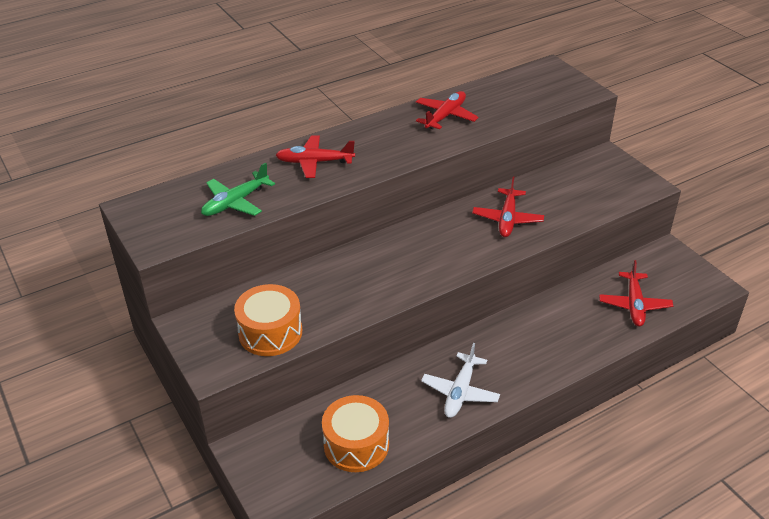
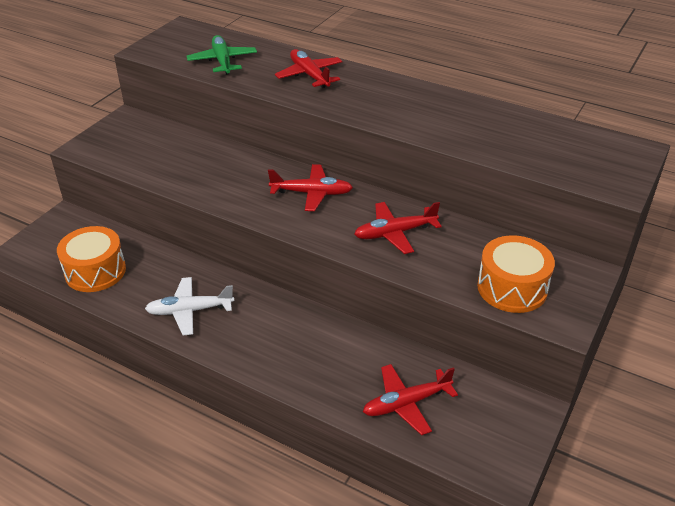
camera: 60 degrees right, 0 degrees up
(235, 202) = (222, 61): green plane -> green plane turned 60 degrees clockwise
(270, 332) = (138, 157): orange drum -> orange drum (512, 288)
(445, 116) = (456, 114): red plane -> red plane (312, 193)

